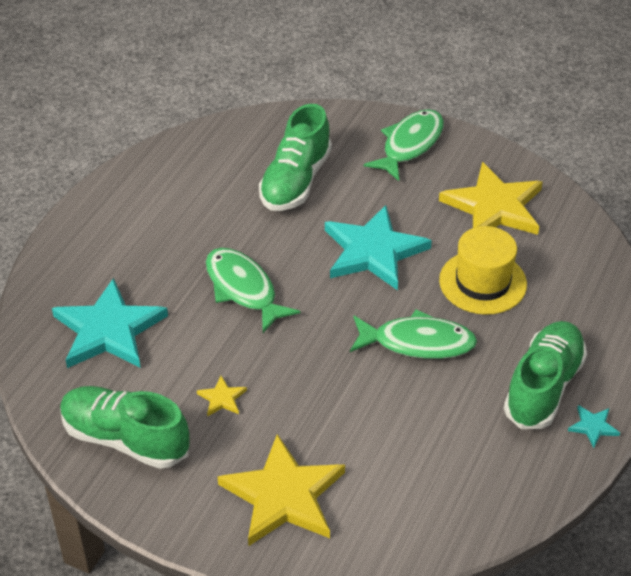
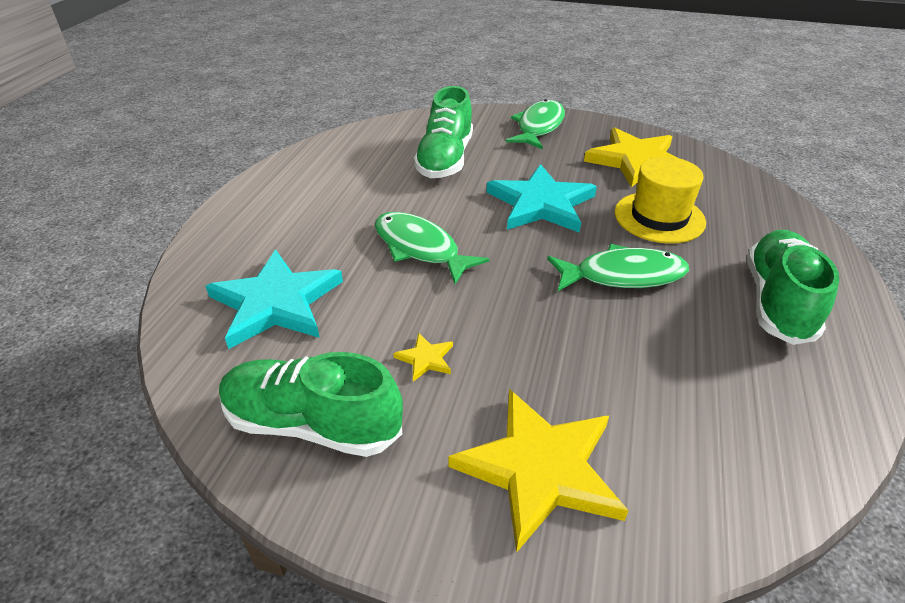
camera: 10 degrees left, 5 degrees down
(593, 426) = (856, 334): turquoise star -> none

